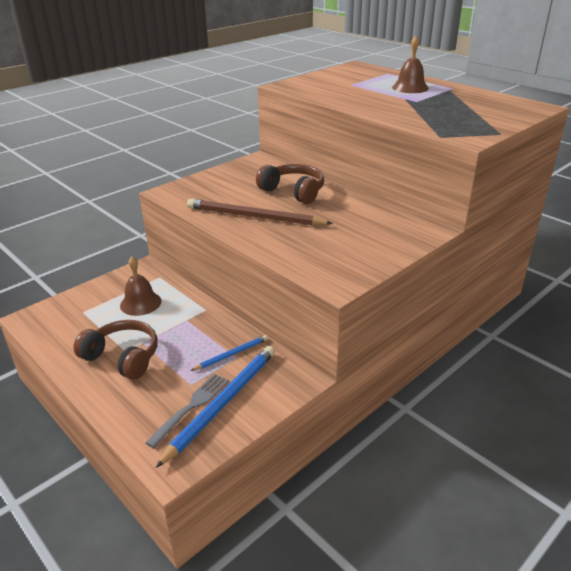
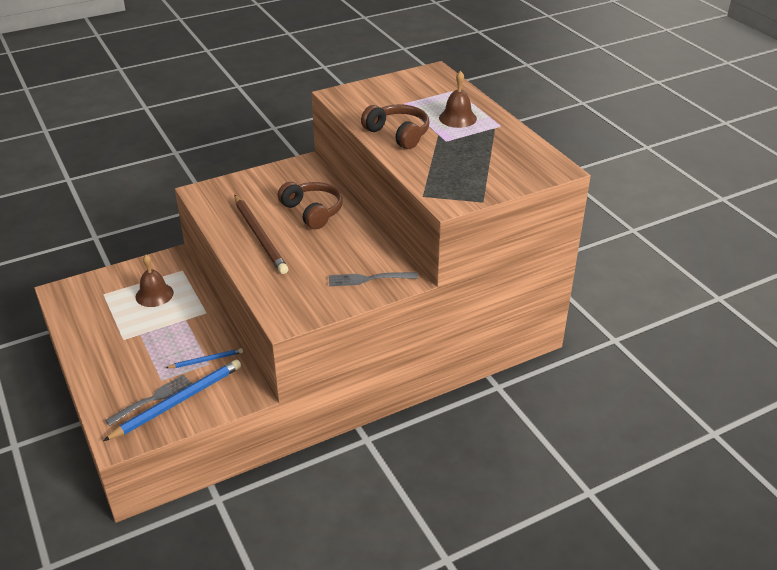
camera: 15 degrees right, 5 degrees up
(122, 357) = (118, 344): brown headphones -> brown headphones (398, 134)
(255, 217) = (259, 236): brown pencil -> brown pencil turned 150 degrees counterclockwise
(393, 235) = (369, 279): none -> grey fork

